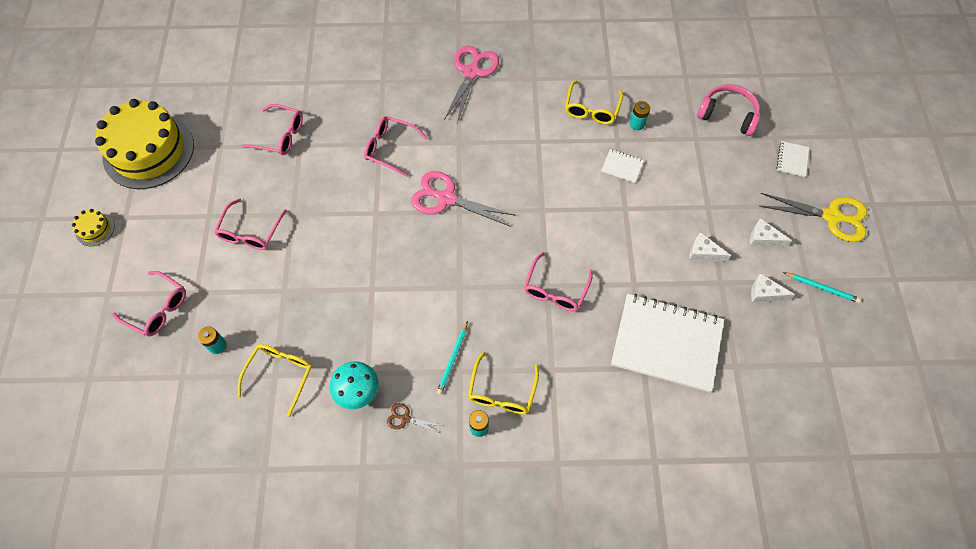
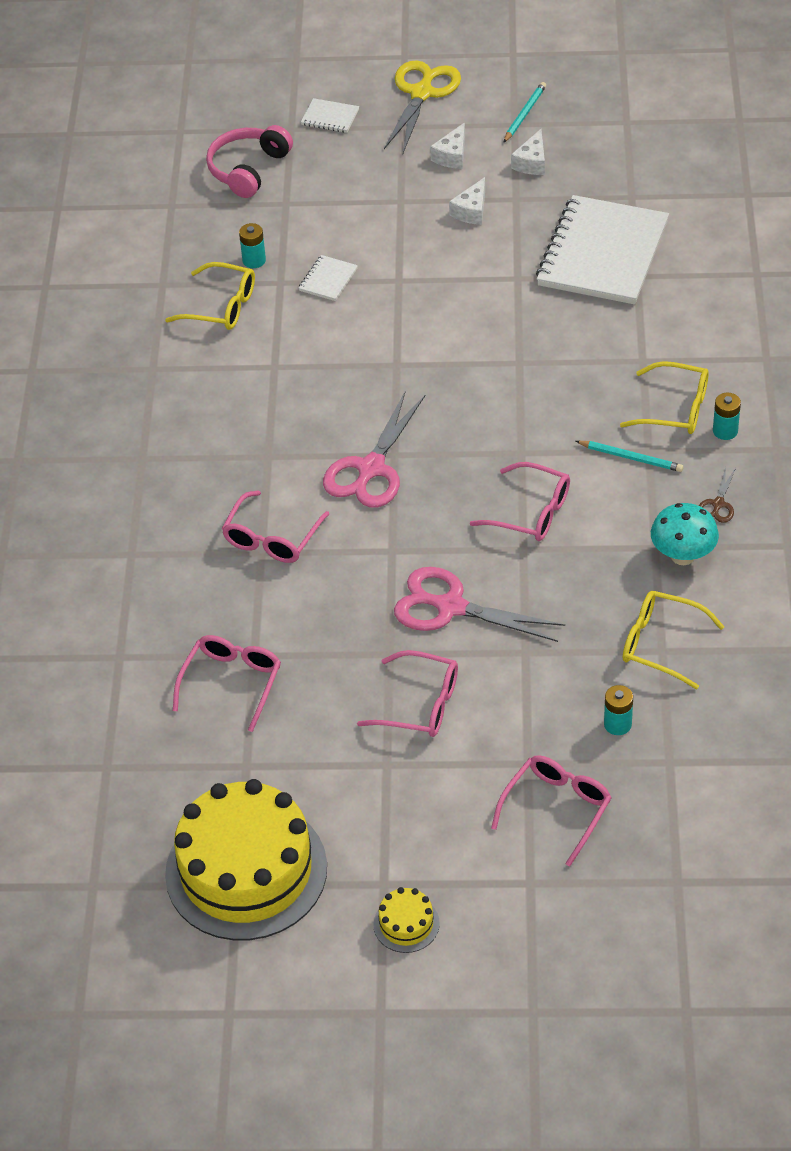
camera: 85 degrees left, 15 degrees down
(472, 72) = (129, 442): pink scissors -> pink scissors (451, 607)
(555, 289) = (525, 354): pink glasses -> pink glasses (531, 512)

